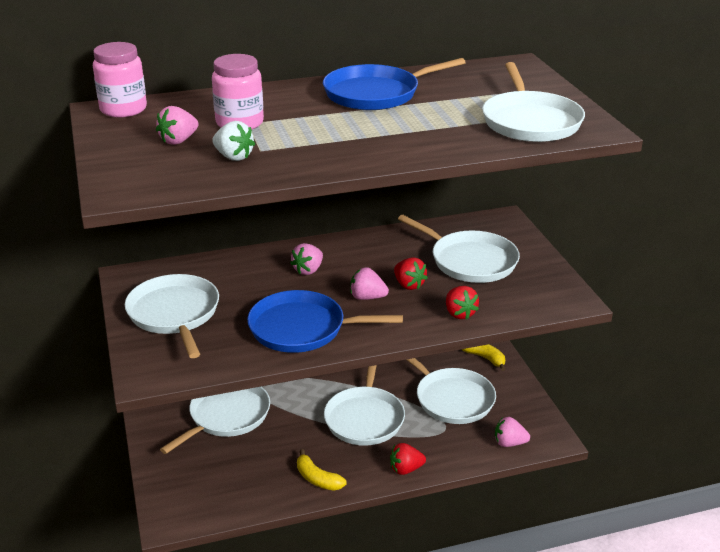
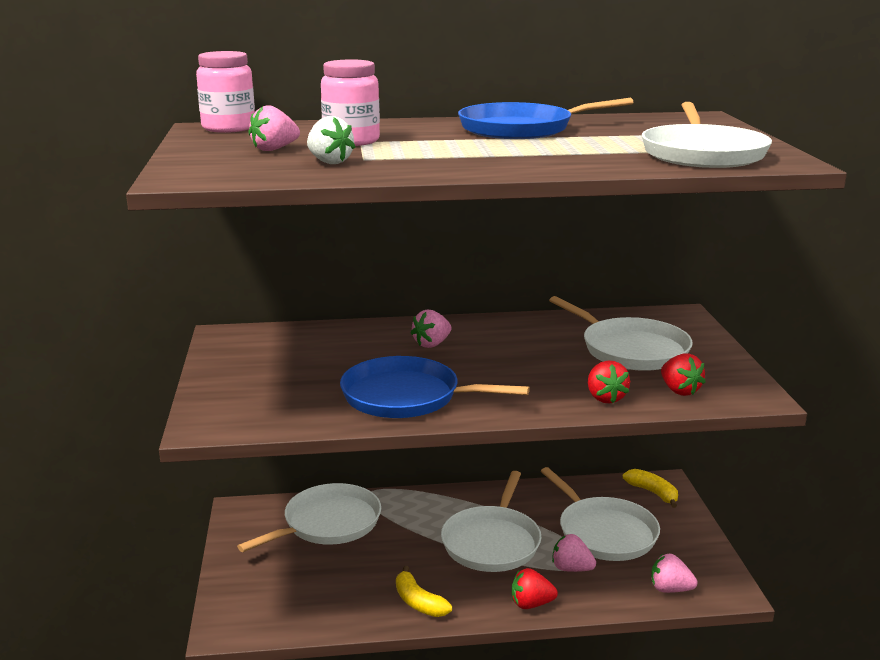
camera: 10 degrees right, 10 degrees down
(174, 314) = (262, 372): white pan -> none
(367, 297) = (494, 374): pink strawberry -> pink strawberry (571, 569)
(408, 285) = (549, 366): red strawberry -> red strawberry (679, 391)

